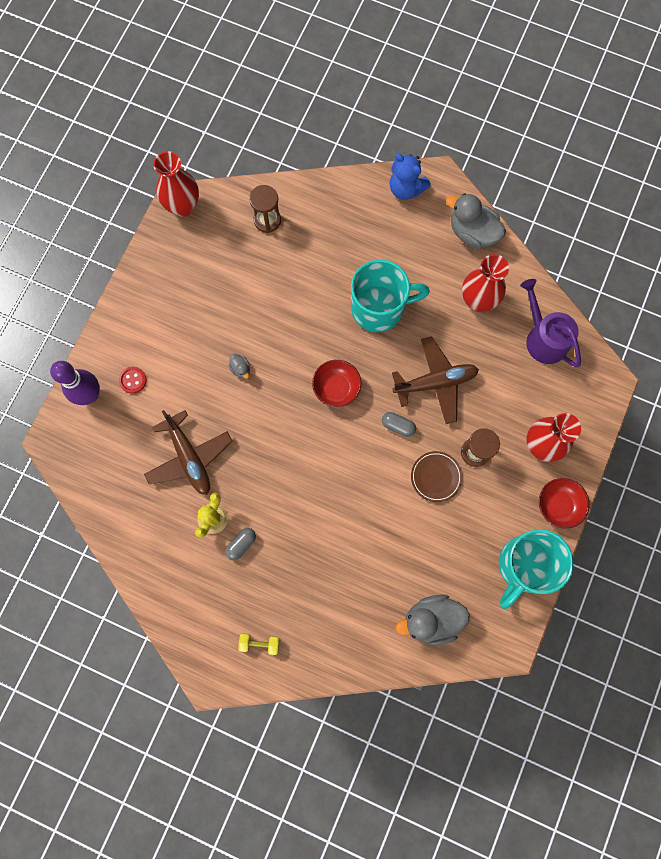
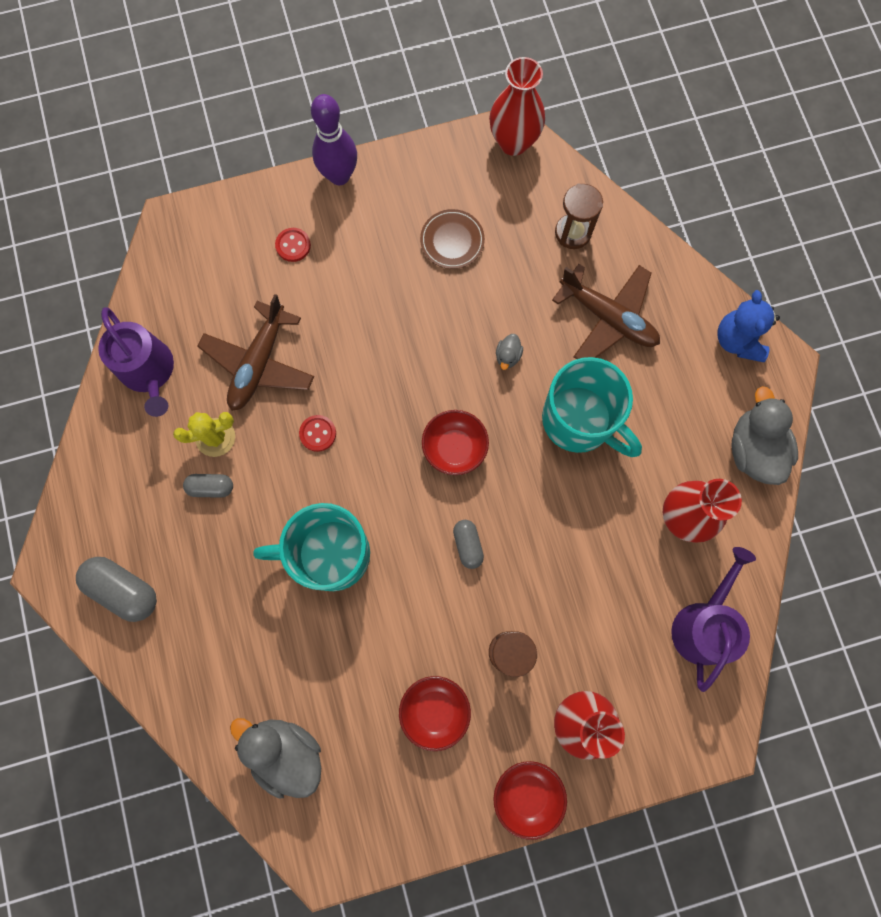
camera: 50 degrees right, 0 degrees up
(90, 395) = (245, 219): purple bowling pin -> purple bowling pin (339, 176)
(137, 526) = (149, 372): none -> purple watering can
(240, 369) = (392, 337): grey duck -> grey duck (508, 356)
(260, 643) = (124, 590): yellow dumbbell -> grey capsule
(262, 457) = (318, 433): none -> red button
(435, 382) = (549, 546): brown plane -> brown plane (608, 318)
(436, 477) = (446, 631): brown plate -> brown plate (452, 241)
(474, 518) = (435, 710): none -> red bowl
(524, 566) = (427, 809): turquoise mug -> turquoise mug (330, 554)

